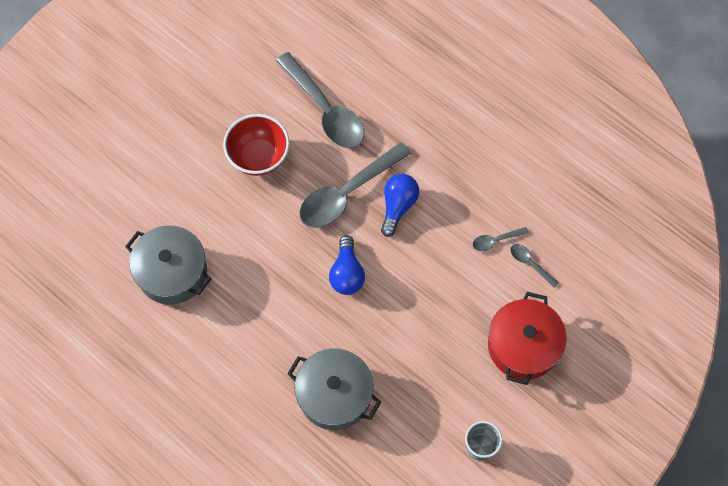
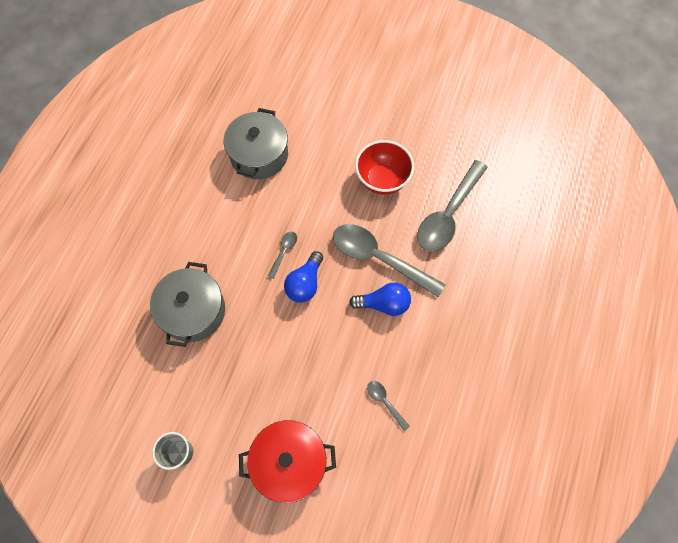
camera: 70 degrees right, 0 degrees up
(347, 273) = (305, 283): blue light bulb -> blue light bulb turned 45 degrees counterclockwise
(530, 263) = (374, 443): grey spoon -> grey spoon (284, 252)

